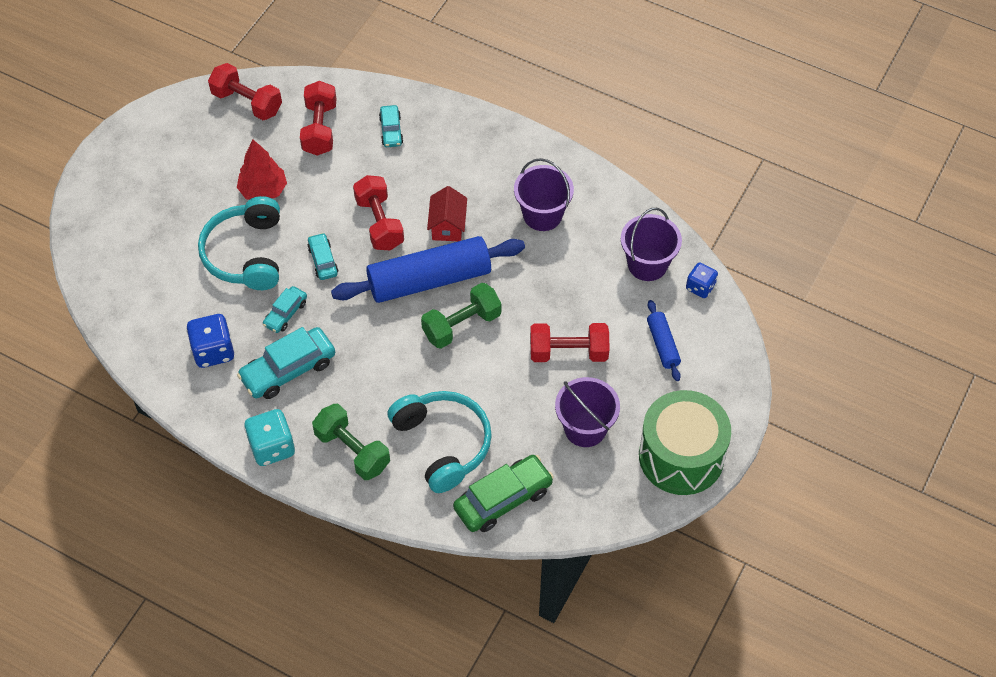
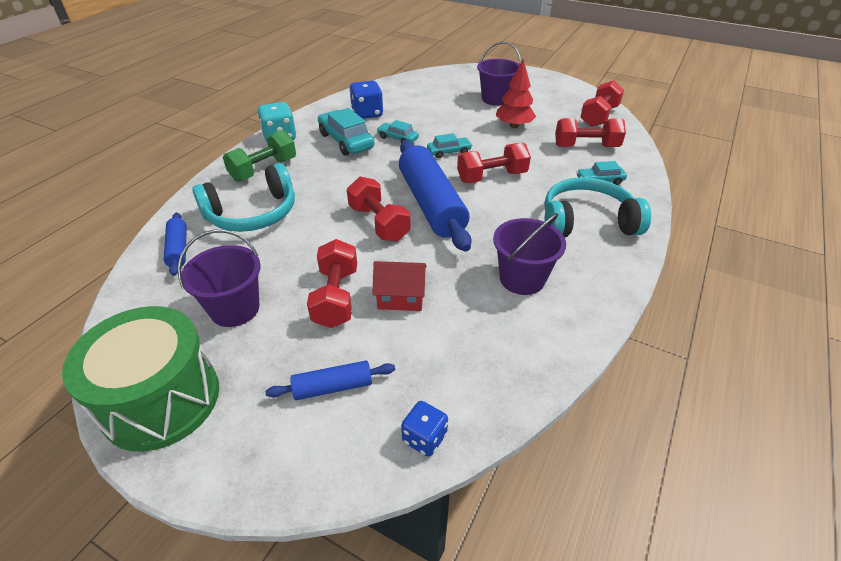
camera: 90 degrees right, 15 degrees down
(246, 254) = (453, 121): turquoise headphones -> turquoise headphones (587, 221)
(447, 226) = (495, 214): red house -> red house (400, 297)
(461, 325) = (379, 223): green dumbbell -> red dumbbell
(503, 499) = (178, 249): green car -> blue rolling pin
(647, 264) = (460, 375): purple bucket -> purple bucket (496, 99)

